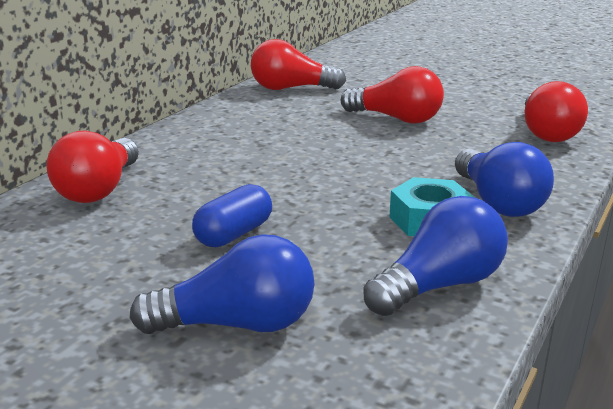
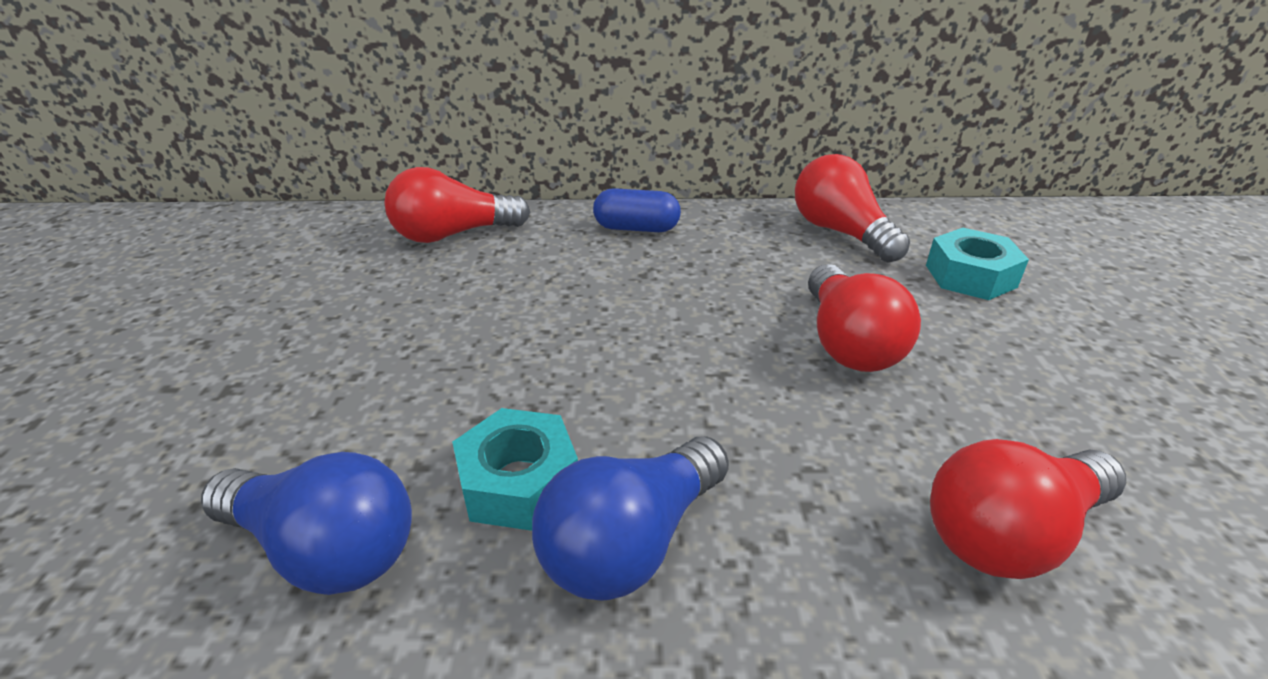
camera: 60 degrees right, 10 degrees up
(234, 234) = (397, 340): blue capsule -> blue capsule (636, 228)
(237, 324) = (202, 412): blue light bulb -> none
(372, 80) = (970, 276): none -> turquoise nut

